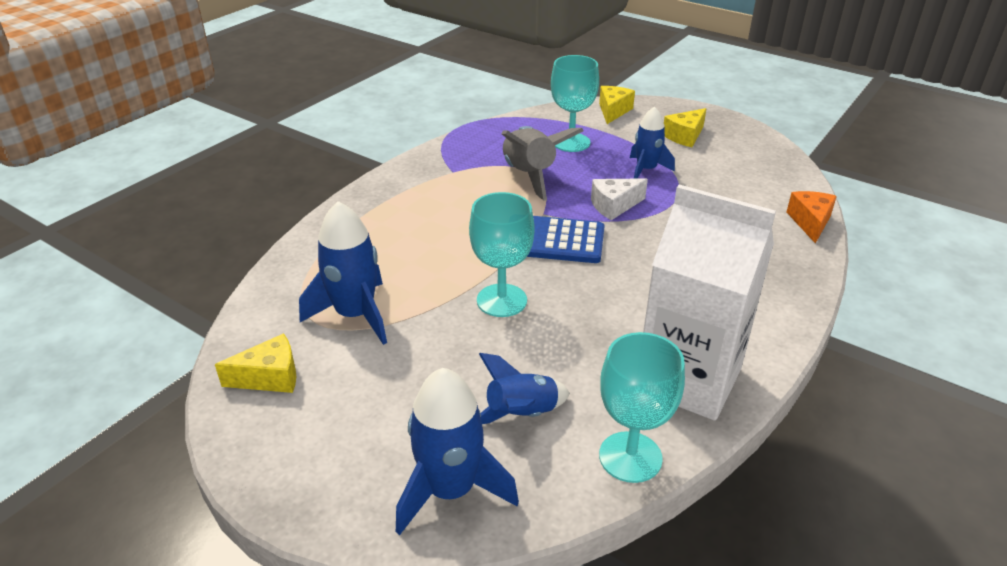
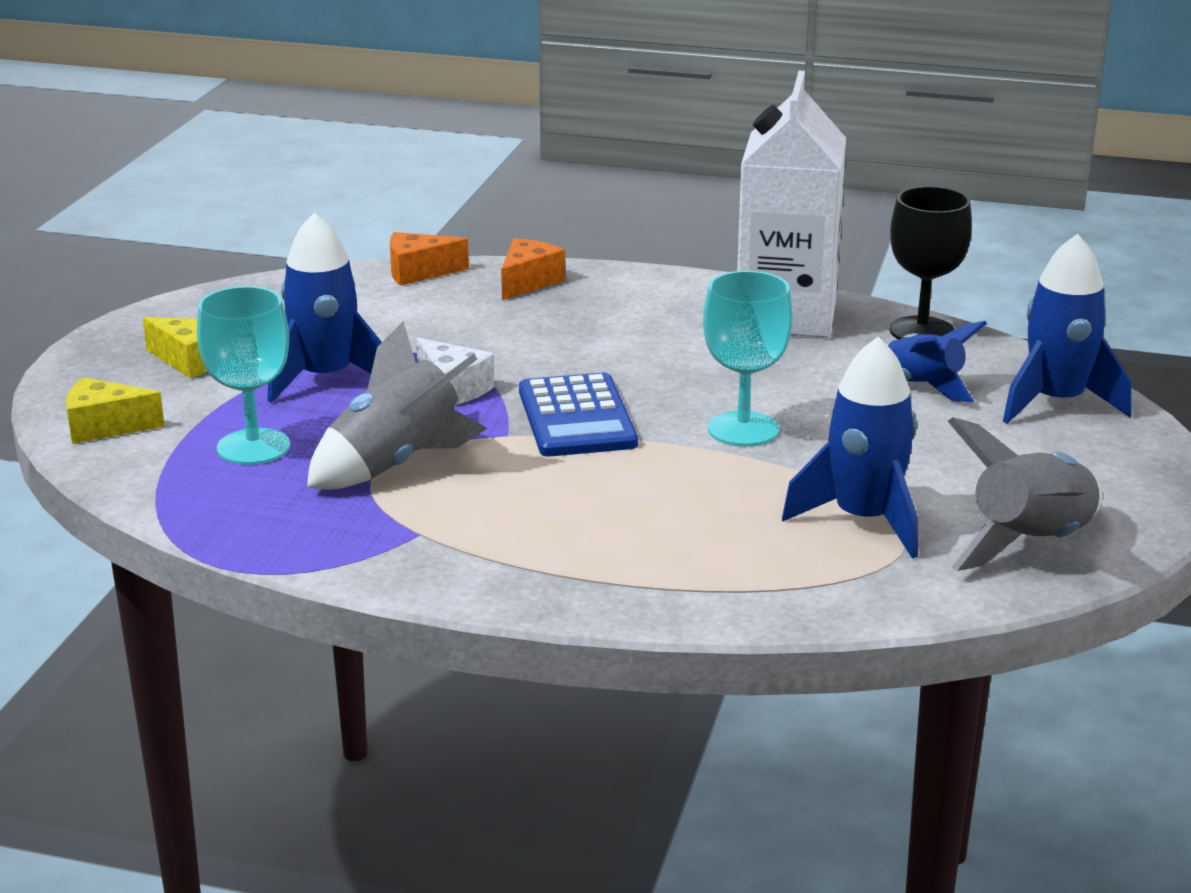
camera: 110 degrees left, 10 degrees down
(270, 377) = (1030, 544): yellow cheese -> grey rocket
(630, 457) = (922, 331): turquoise goblet -> black goblet
(646, 170) = (326, 378): blue rocket -> blue rocket, size x1.52
(785, 264) = (528, 282): none -> orange cheese

